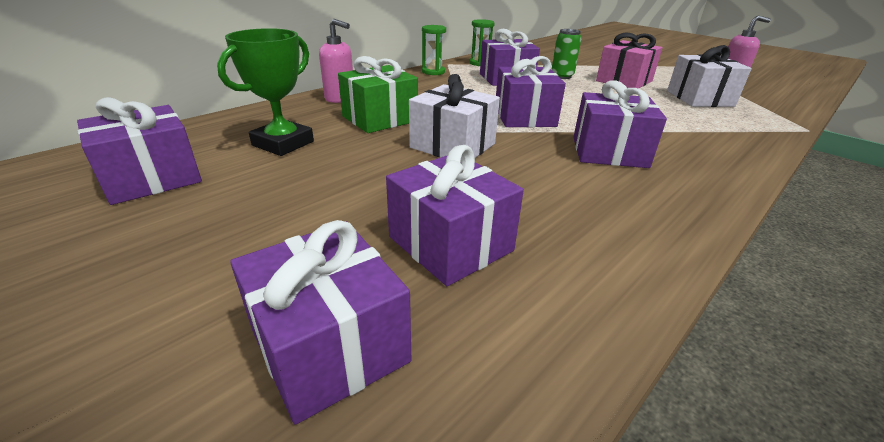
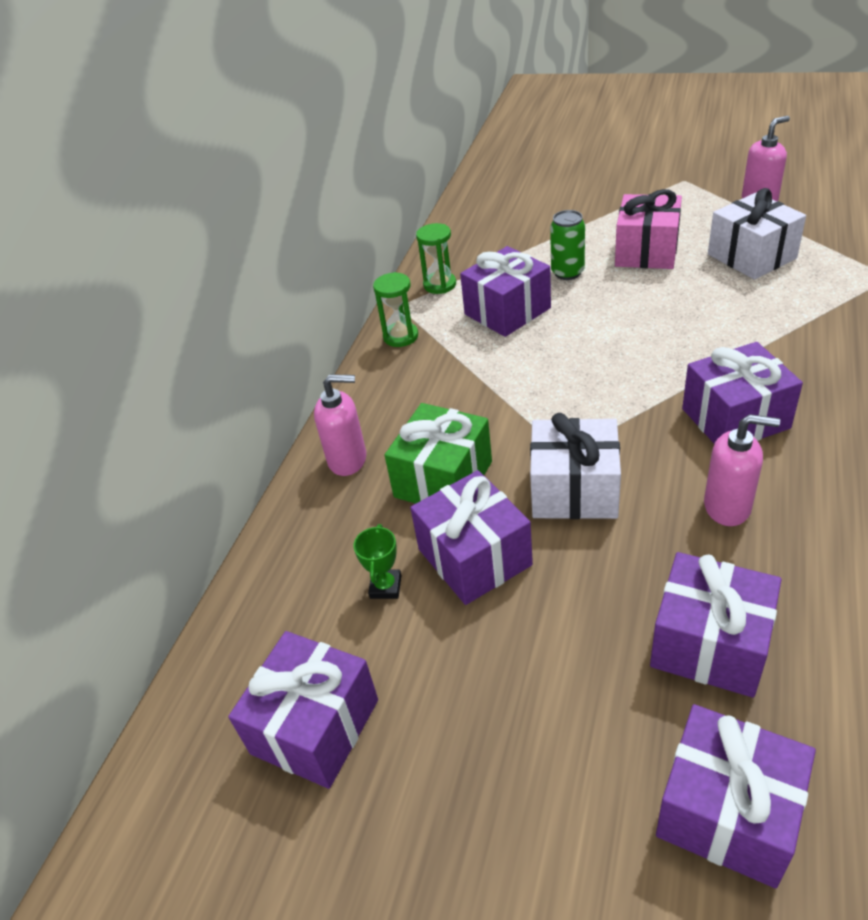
camera: 20 degrees left, 10 degrees up
(283, 143) = (385, 587): green trophy -> green trophy, size x0.50
(524, 117) = (599, 391): purple gift -> purple gift (474, 557)
(554, 186) = (727, 507): none -> pink soap dispenser

